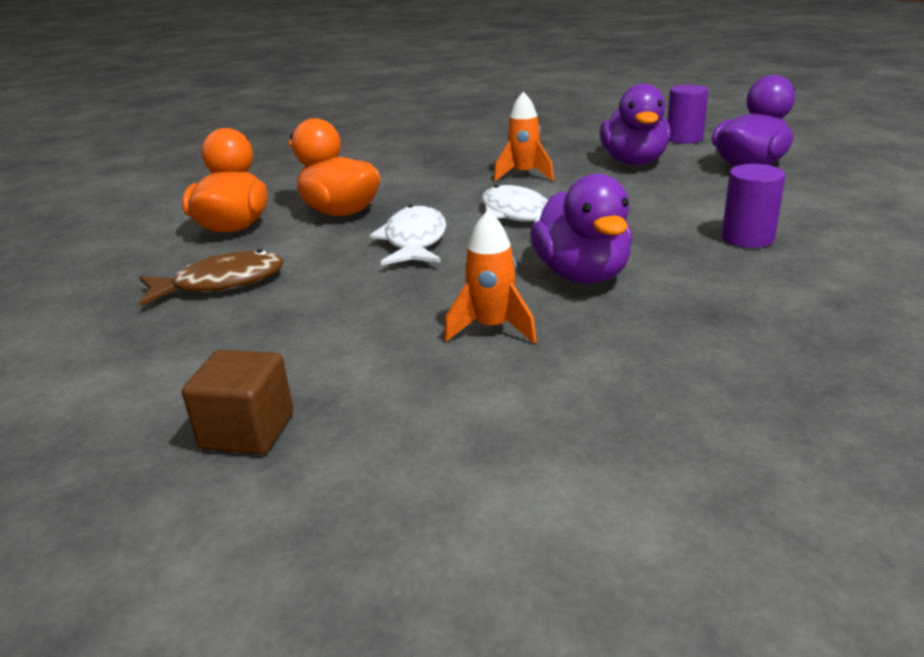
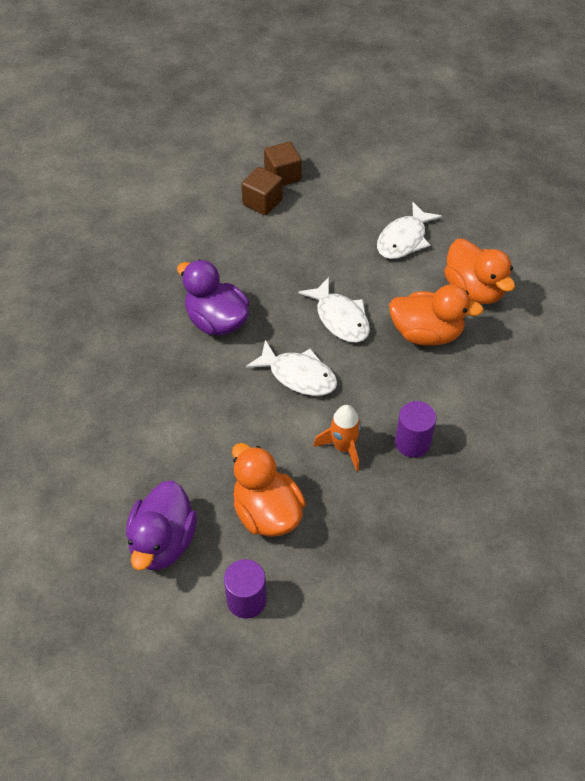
camera: 145 degrees right, 25 degrees up
(221, 283) = (404, 239): brown fish -> white fish
(346, 397) = (262, 202): none -> brown cube
(492, 328) = (234, 261): orange rocket -> none
(634, 162) = (267, 512): purple duck -> orange duck
(747, 238) = (136, 401): purple cylinder -> purple cylinder (412, 442)

